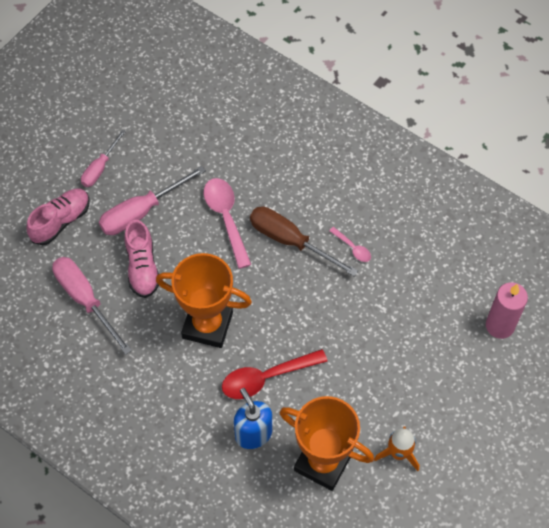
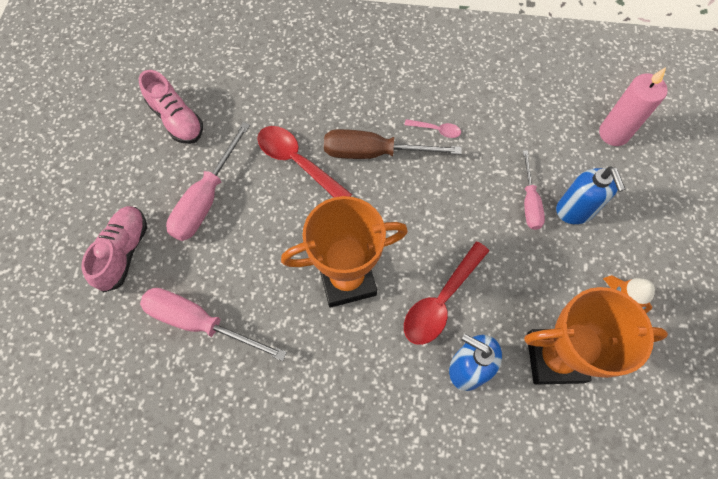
camera: 30 degrees left, 5 degrees up
(100, 168) = (135, 176): pink screwdriver -> pink screwdriver (529, 202)
(142, 267) = (242, 255): pink shoe -> pink shoe (177, 119)
(226, 218) = (297, 162): pink spoon -> red spoon
(419, 368) = (575, 210): none -> blue soap dispenser

